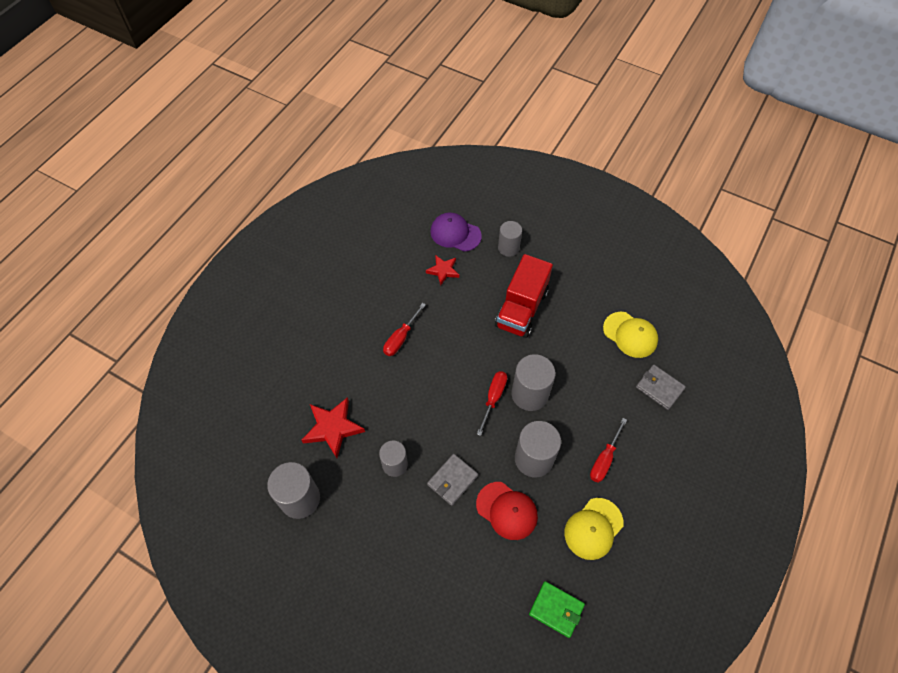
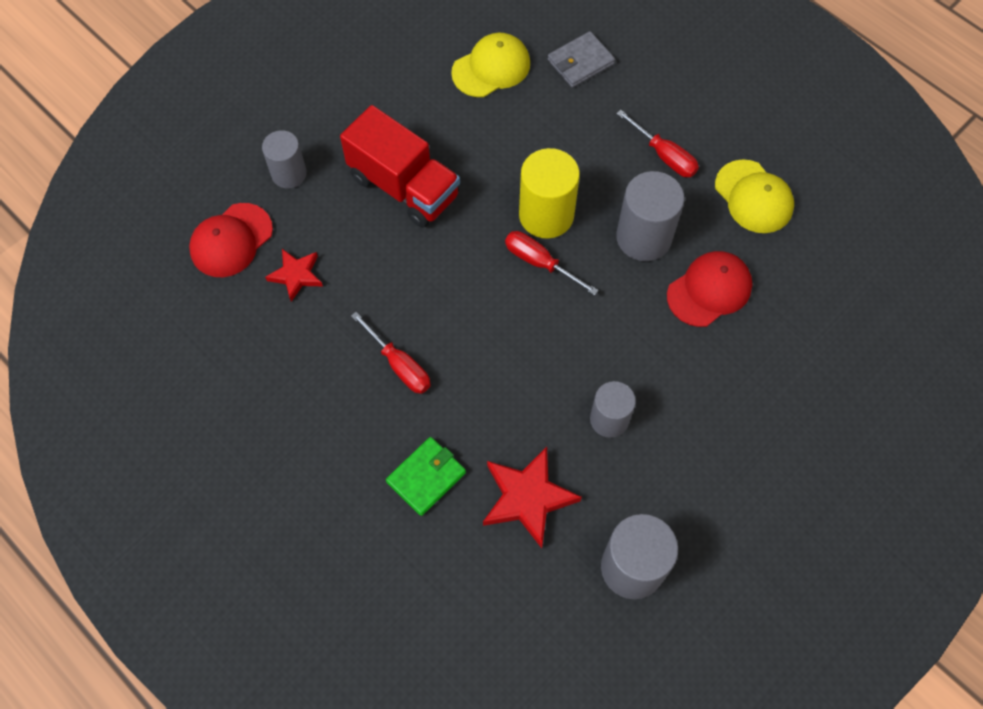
camera: 75 degrees left, 5 degrees up
(452, 480) = (651, 347): grey wallet -> none
(455, 233) = (231, 240): purple cap -> red cap
(529, 394) = (546, 215): grey cylinder -> yellow cylinder
(556, 609) = (847, 269): green wallet -> green wallet (426, 477)

